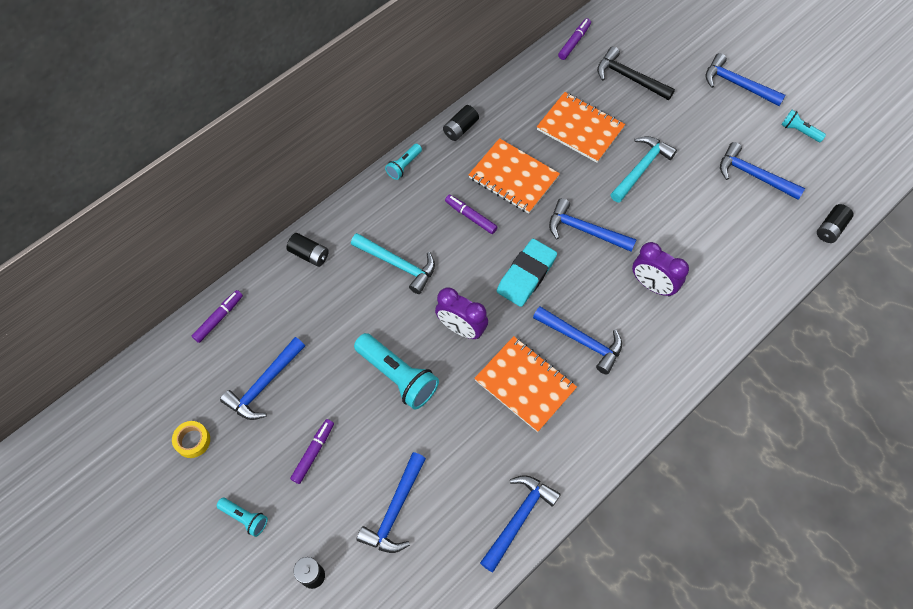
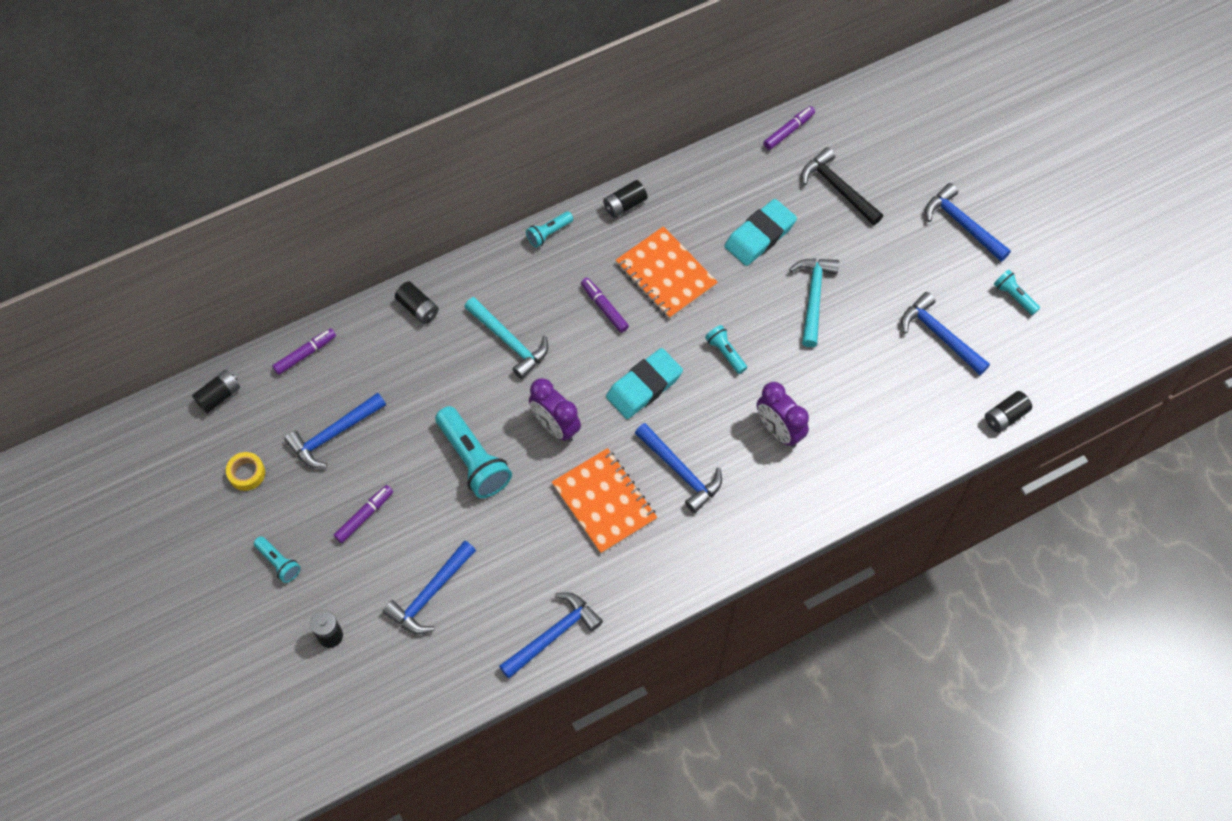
camera: 15 degrees right, 0 degrees up
(148, 375) = (219, 396): none -> black battery
(580, 129) = (760, 236): orange notebook -> turquoise eraser
(585, 230) = (725, 353): blue hammer -> turquoise flashlight
(641, 168) = (813, 297): turquoise hammer -> turquoise hammer turned 45 degrees counterclockwise

